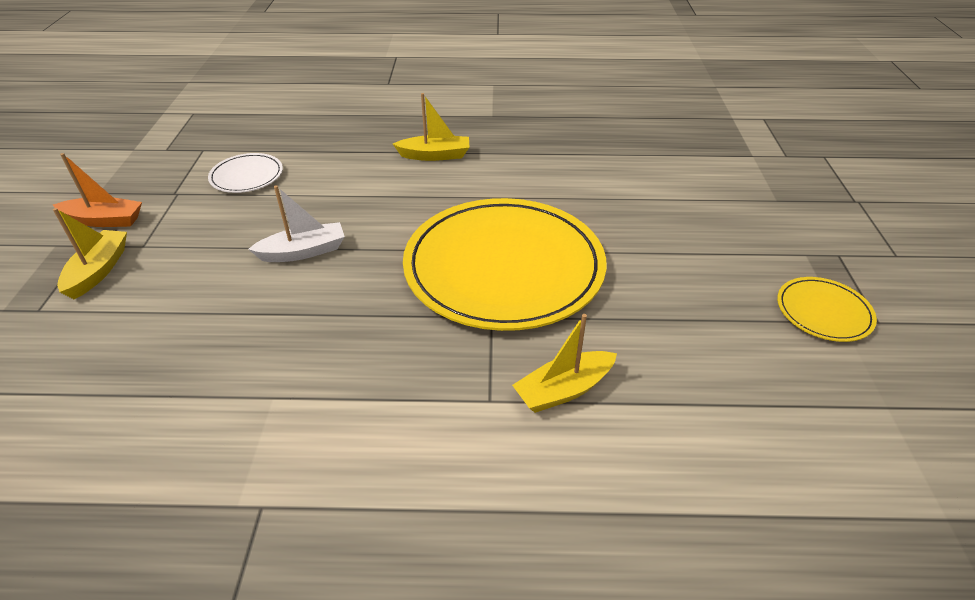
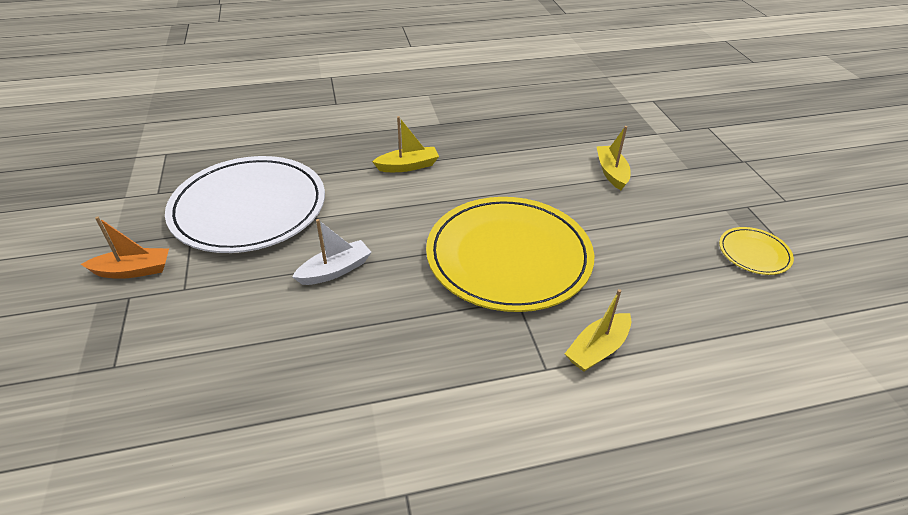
camera: 15 degrees left, 0 degrees up
(98, 271) = (153, 319): yellow boat -> yellow boat (611, 173)
(247, 176) = (249, 208): white plate -> white plate, size x2.34

